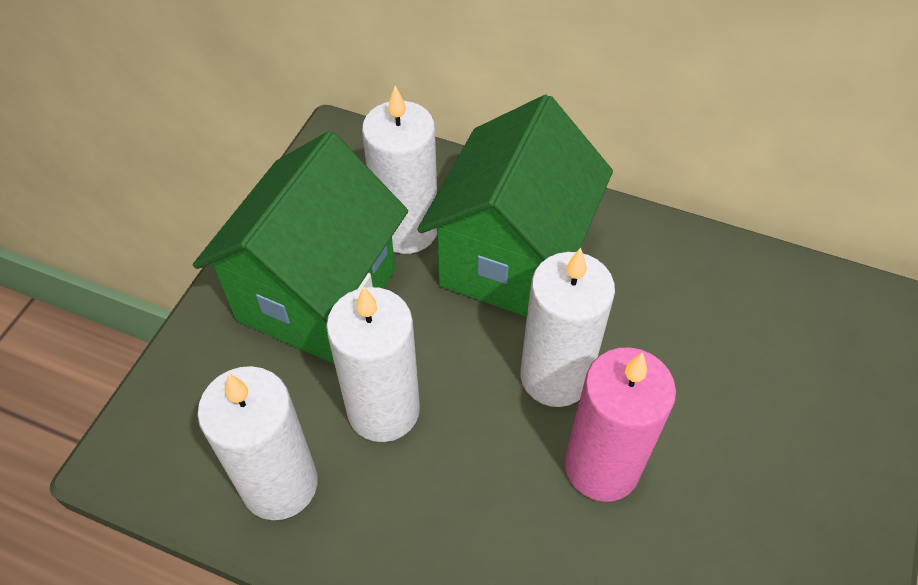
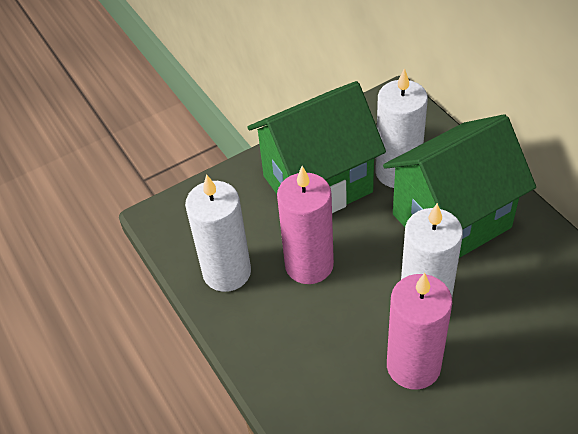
camera: 40 degrees right, 5 degrees down
(383, 410) = (309, 265): white candle -> pink candle

